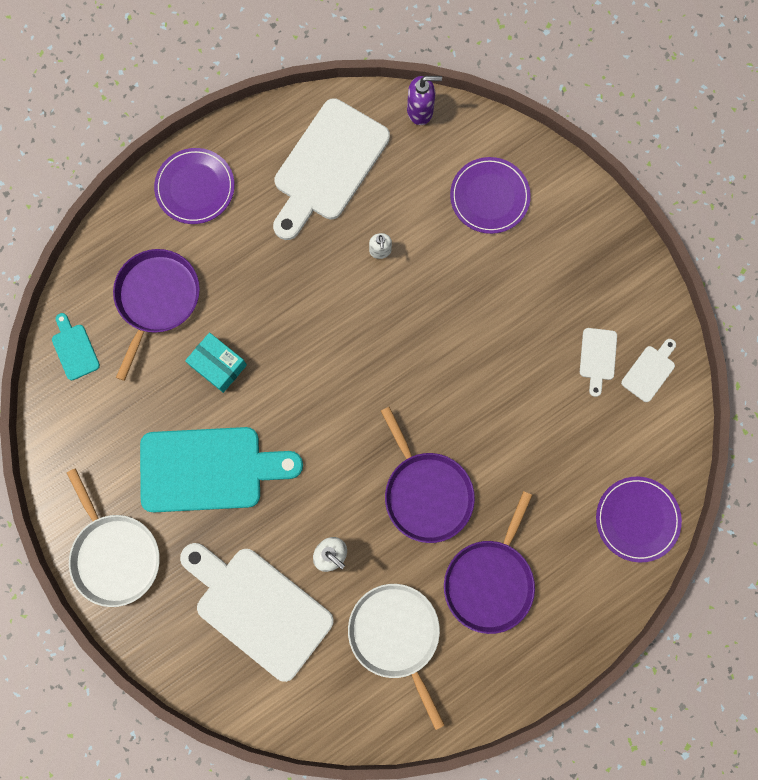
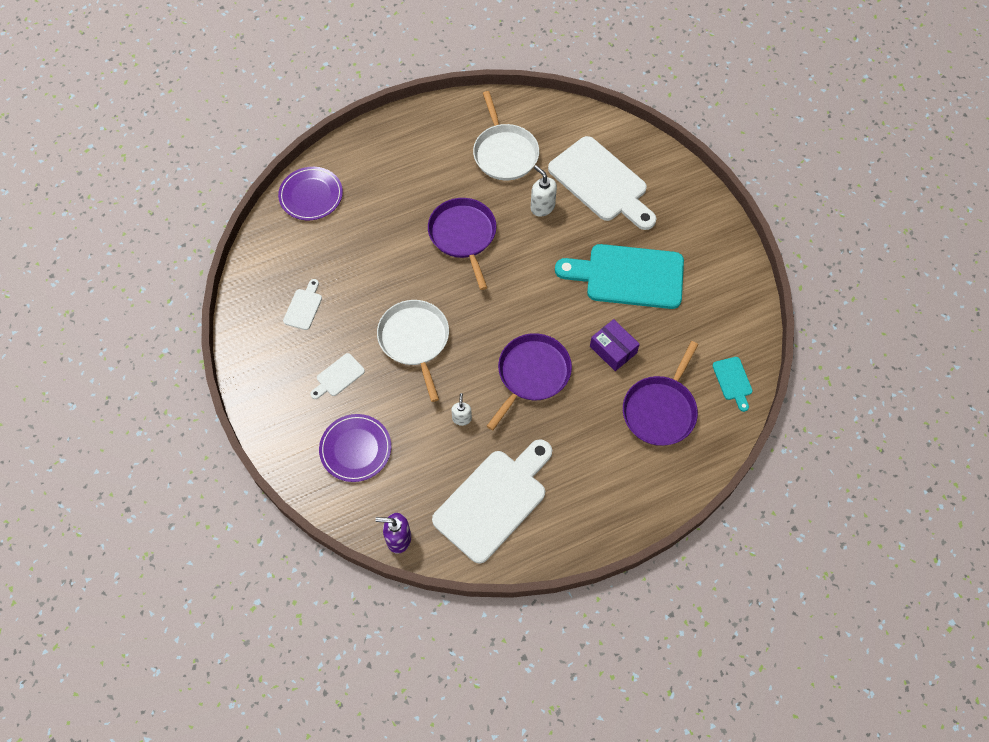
camera: 170 degrees left, 15 degrees down
(115, 554) = (705, 231): white pan -> white pan (415, 340)
(195, 187) = (618, 501): purple plate -> none
(218, 365) = (613, 349): turquoise box -> purple box
(490, 580) = (429, 174): purple pan -> purple pan (531, 374)
(650, 371) = (266, 291): white cutting board -> white cutting board (338, 376)

